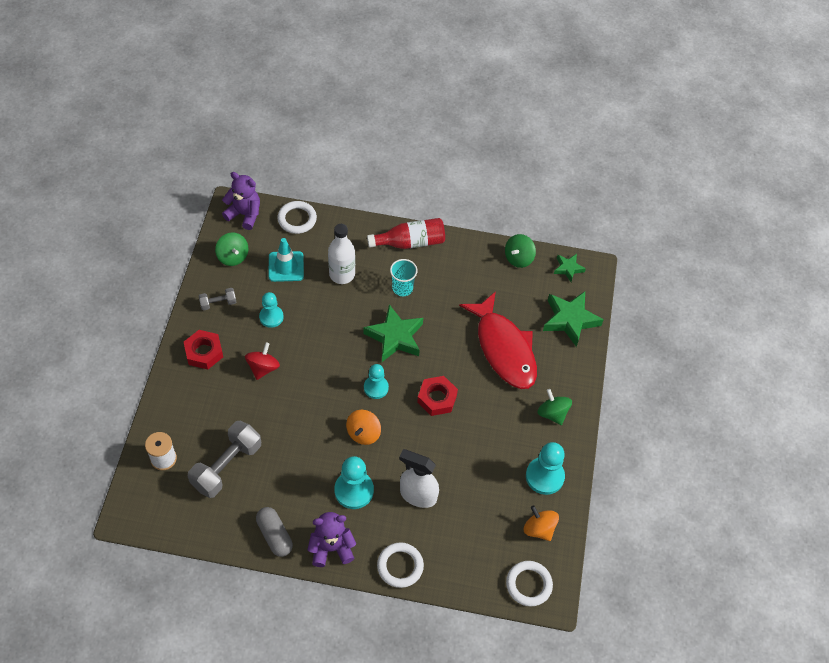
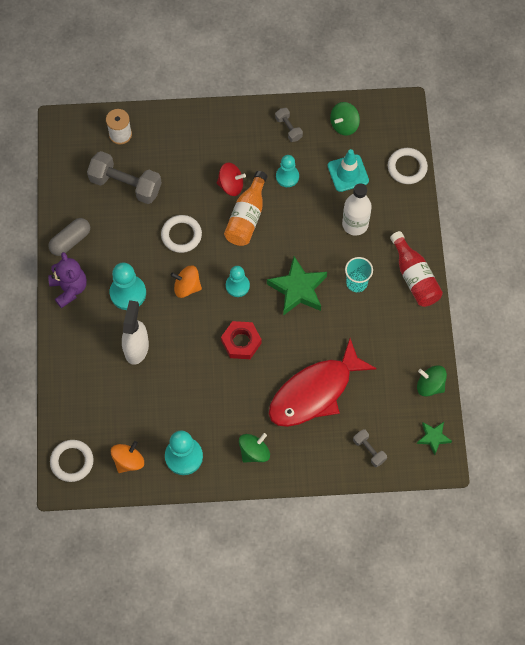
camera: 80 degrees right, 10 degrees up
(204, 352) = (233, 133): red nut -> none
(244, 214) = (396, 120): purple teddy bear -> none
(303, 362) = (247, 217): none -> orange bottle
(400, 566) = (65, 348): white ring -> white ring (181, 235)
(570, 320) = (369, 450): green star -> grey dumbbell

